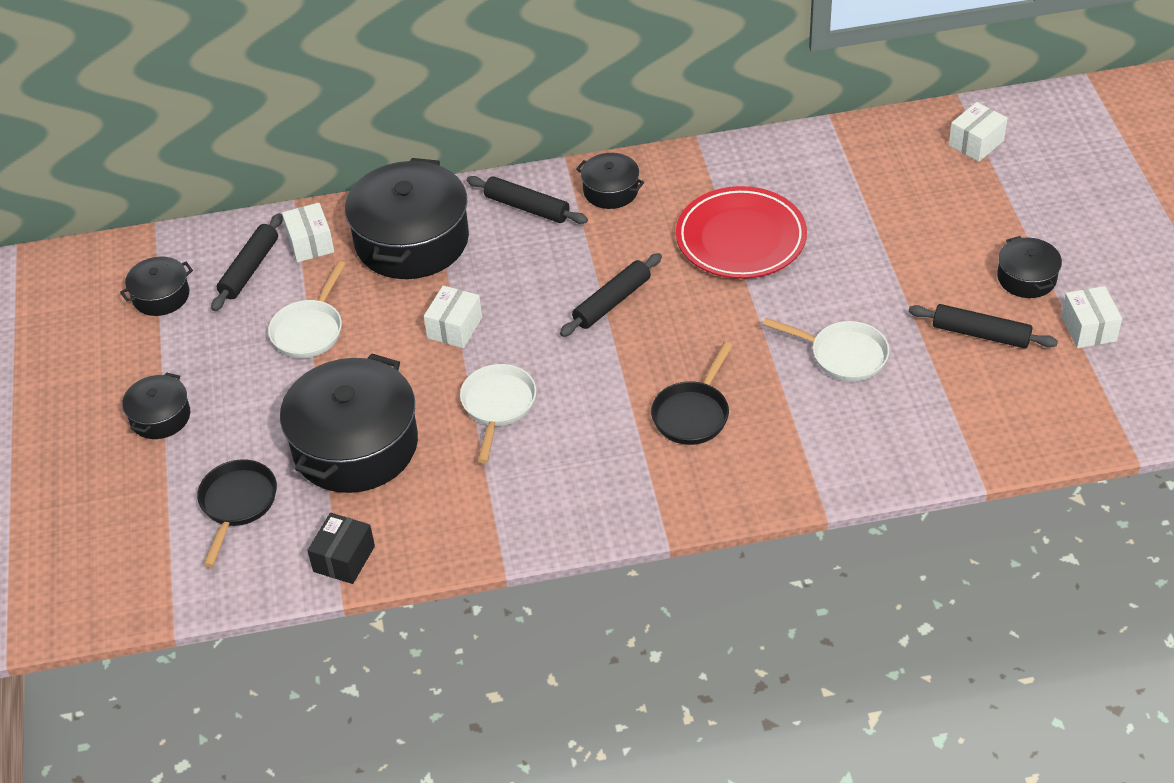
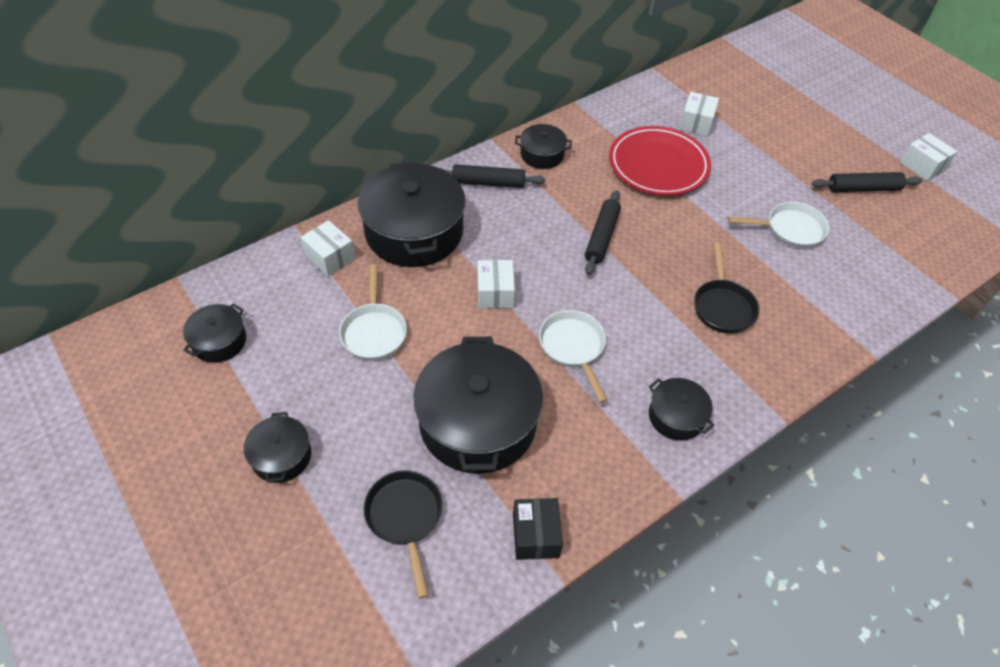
camera: 30 degrees left, 5 degrees up
(249, 269) = (288, 293): black rolling pin -> none
(976, 143) = (757, 64): white box -> white box (696, 123)
(1026, 278) = (859, 143): black pot -> black pot (676, 416)

